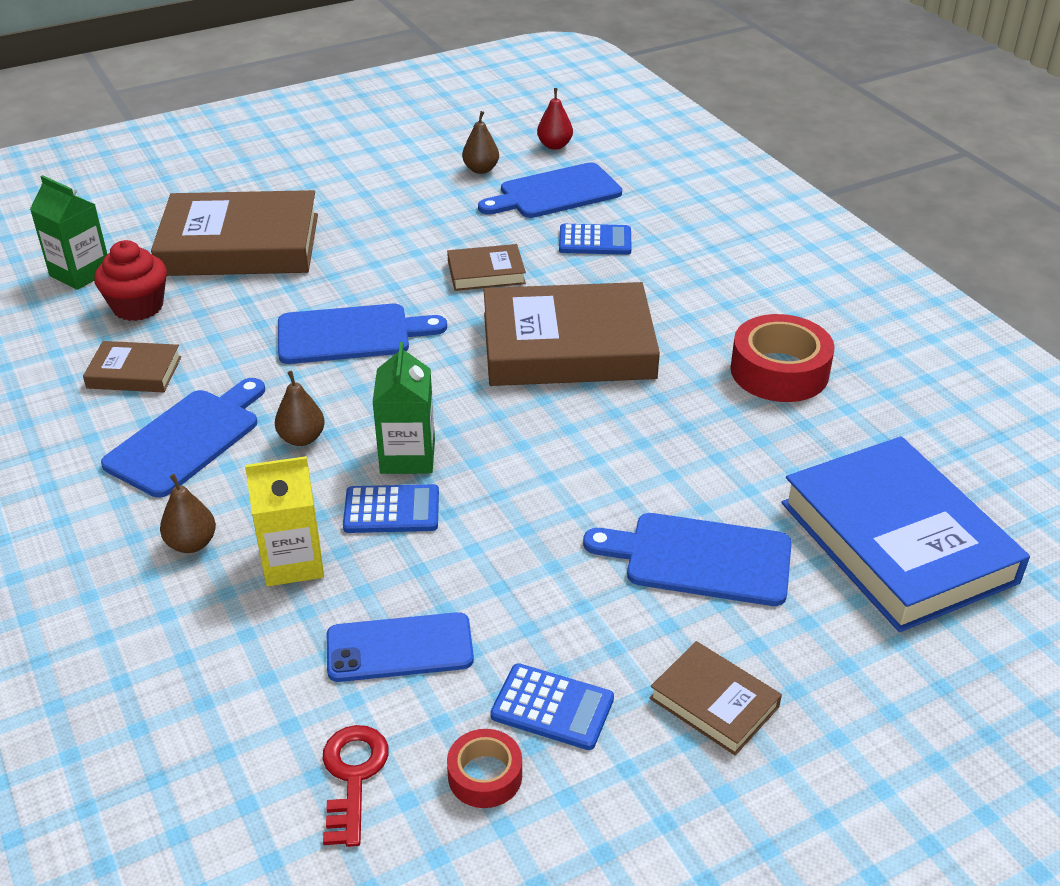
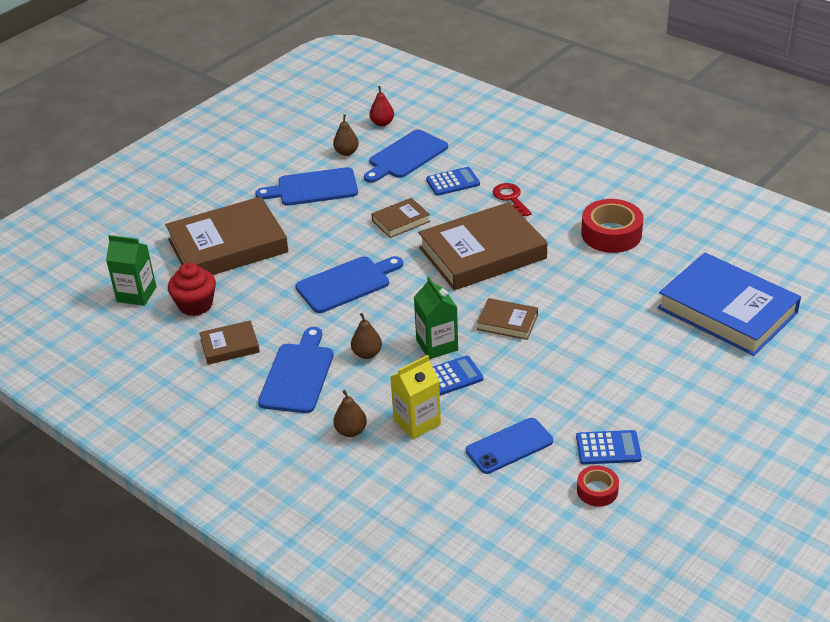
camera: 20 degrees left, 0 degrees up
(353, 776) = (531, 513): red key -> red key (510, 199)
(700, 559) = (633, 350): blue cutting board -> blue cutting board (313, 188)
(714, 702) = (685, 419): brown book -> brown book (507, 322)

